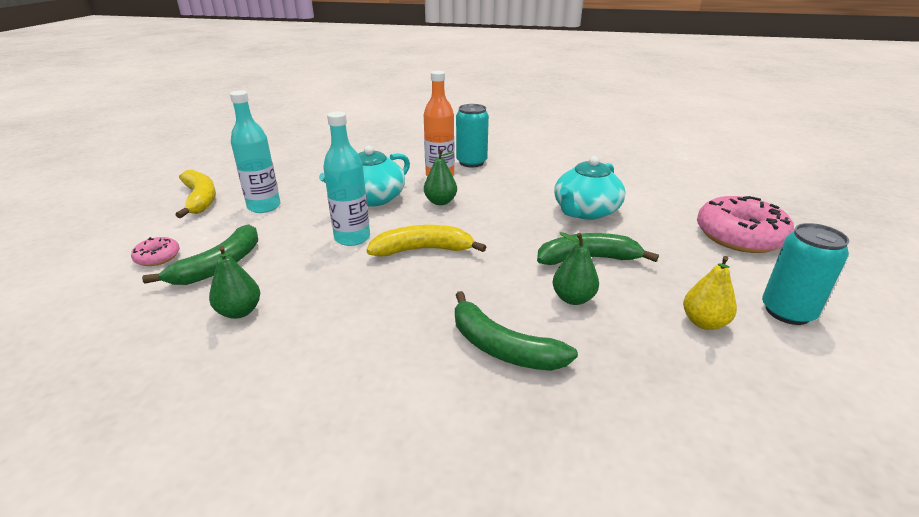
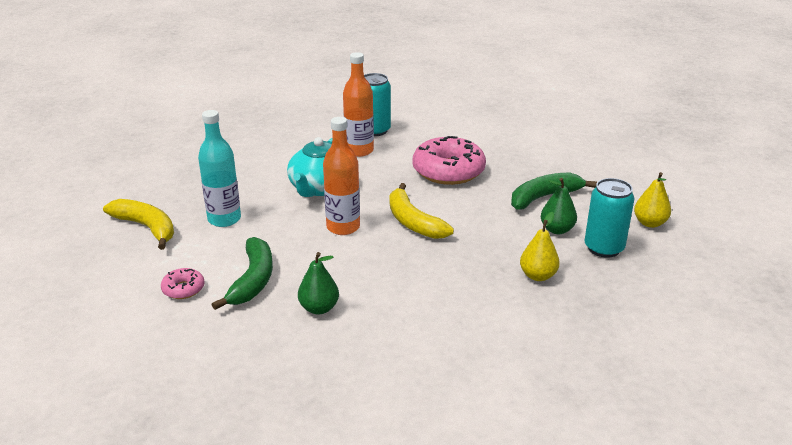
camera: 25 degrees left, 0 degrees up
(352, 238) = (343, 227): turquoise bottle -> orange bottle
(422, 250) = (413, 222): yellow banana -> yellow banana turned 90 degrees counterclockwise
(440, 202) = (385, 176): green pear -> none
(502, 348) = (538, 276): green banana -> yellow pear
(585, 211) = (512, 158): turquoise teapot -> none
(739, 236) = (635, 153): pink donut -> pink donut (448, 171)
(787, 312) = (694, 202): turquoise can -> turquoise can (604, 248)

